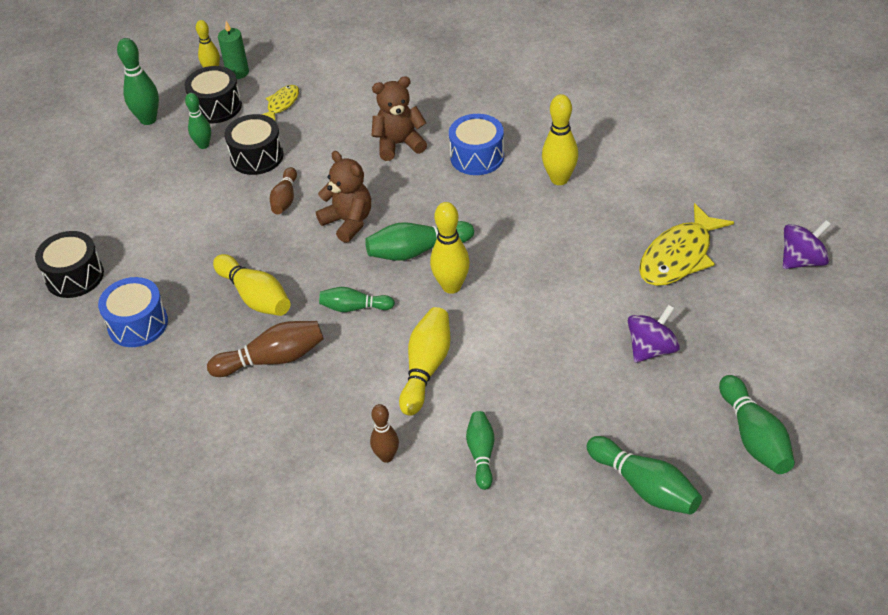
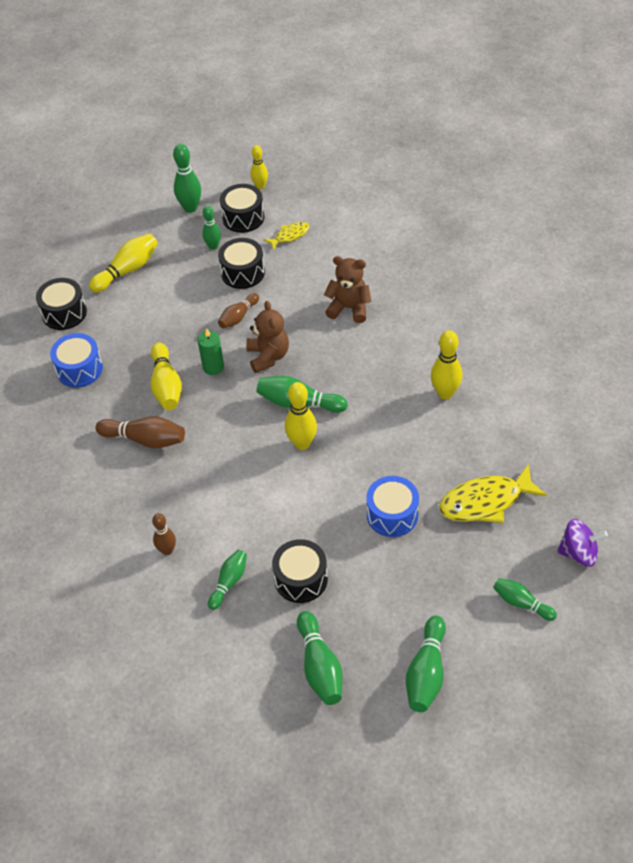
camera: 30 degrees right, 5 degrees up
(237, 72) = (277, 194): green candle -> green candle (213, 367)
(354, 307) = (225, 427): green bowling pin -> green bowling pin (521, 603)
(426, 368) = (239, 498): yellow bowling pin -> yellow bowling pin (127, 270)
(477, 157) = (398, 345): blue drum -> blue drum (392, 515)
(555, 413) = (301, 579): none -> black drum
(651, 349) = (406, 565): purple spinning top -> none

